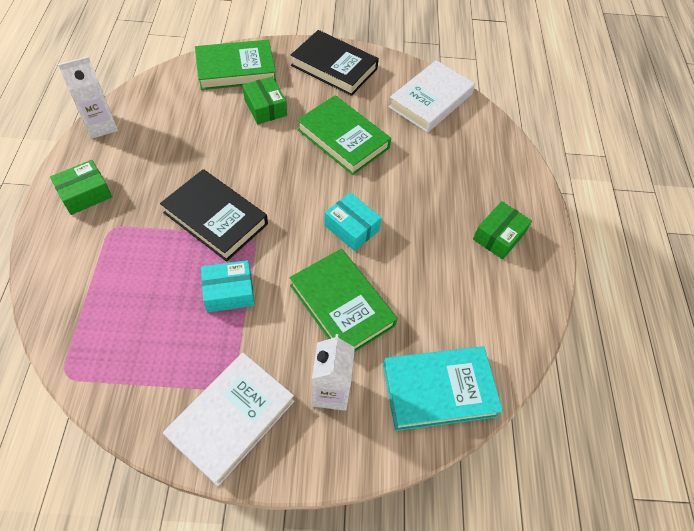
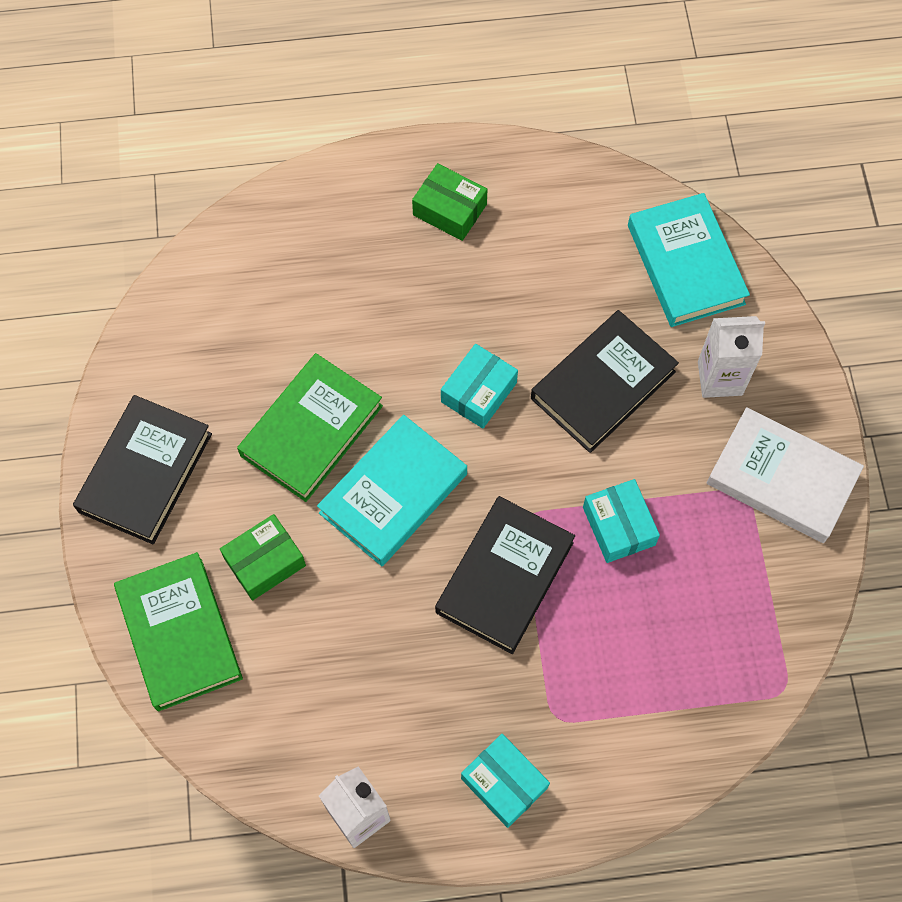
camera: 95 degrees left, 10 degrees up
(85, 194) = (504, 783): green box -> turquoise box
(290, 171) = (393, 493): none -> turquoise book
(342, 305) = (603, 385): green book -> black book
(430, 100) = (201, 314): white book -> none

